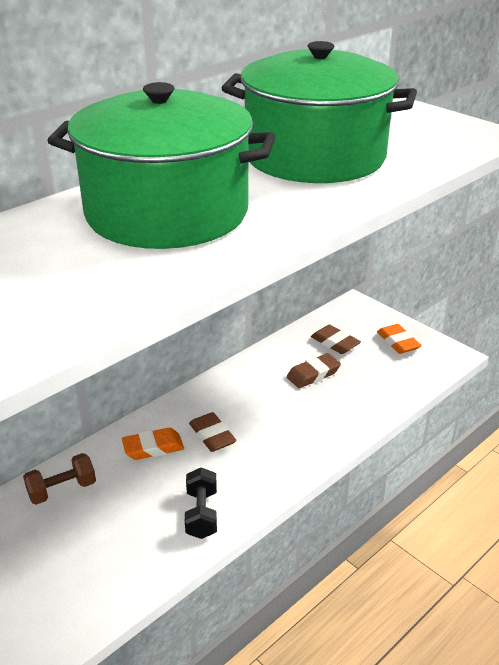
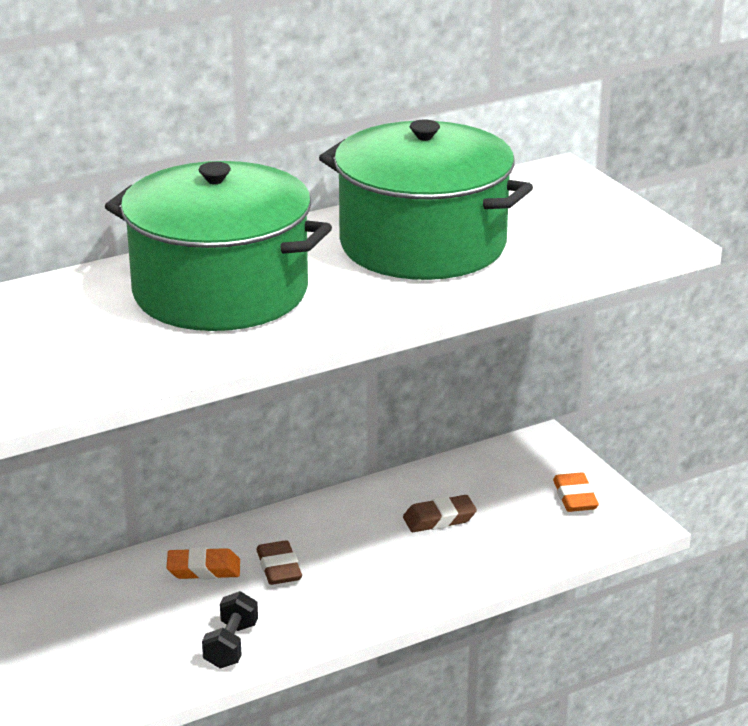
camera: 15 degrees right, 5 degrees down
(62, 490) = (85, 595): brown dumbbell -> none
(335, 343) = (488, 485): brown eraser -> none

